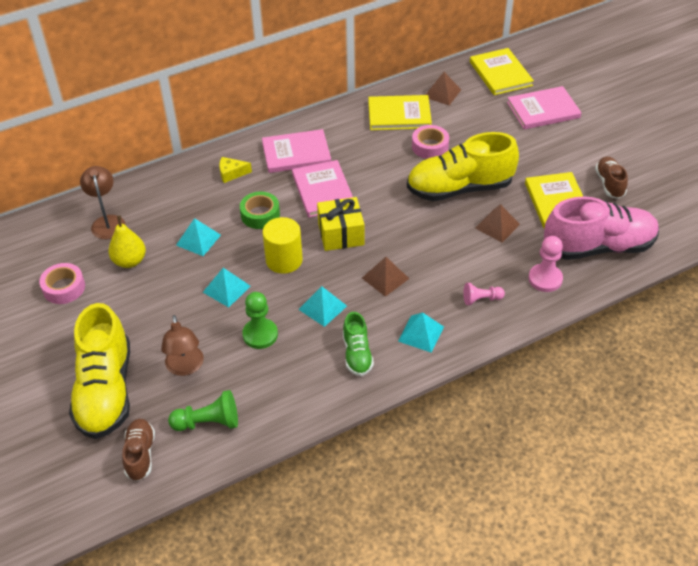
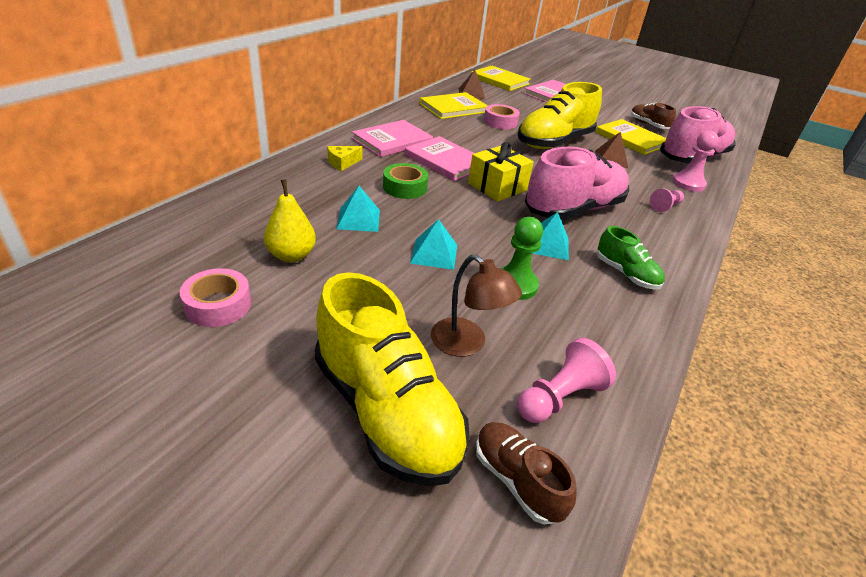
camera: 35 degrees left, 10 degrees down
(107, 222) = (229, 225): brown lamp -> none
(208, 422) = (559, 397): green pawn -> pink pawn
(284, 260) = (467, 216): yellow cylinder -> none
(385, 278) = (574, 209): brown pyramid -> pink shoe
(421, 334) = (655, 242): turquoise pyramid -> none

